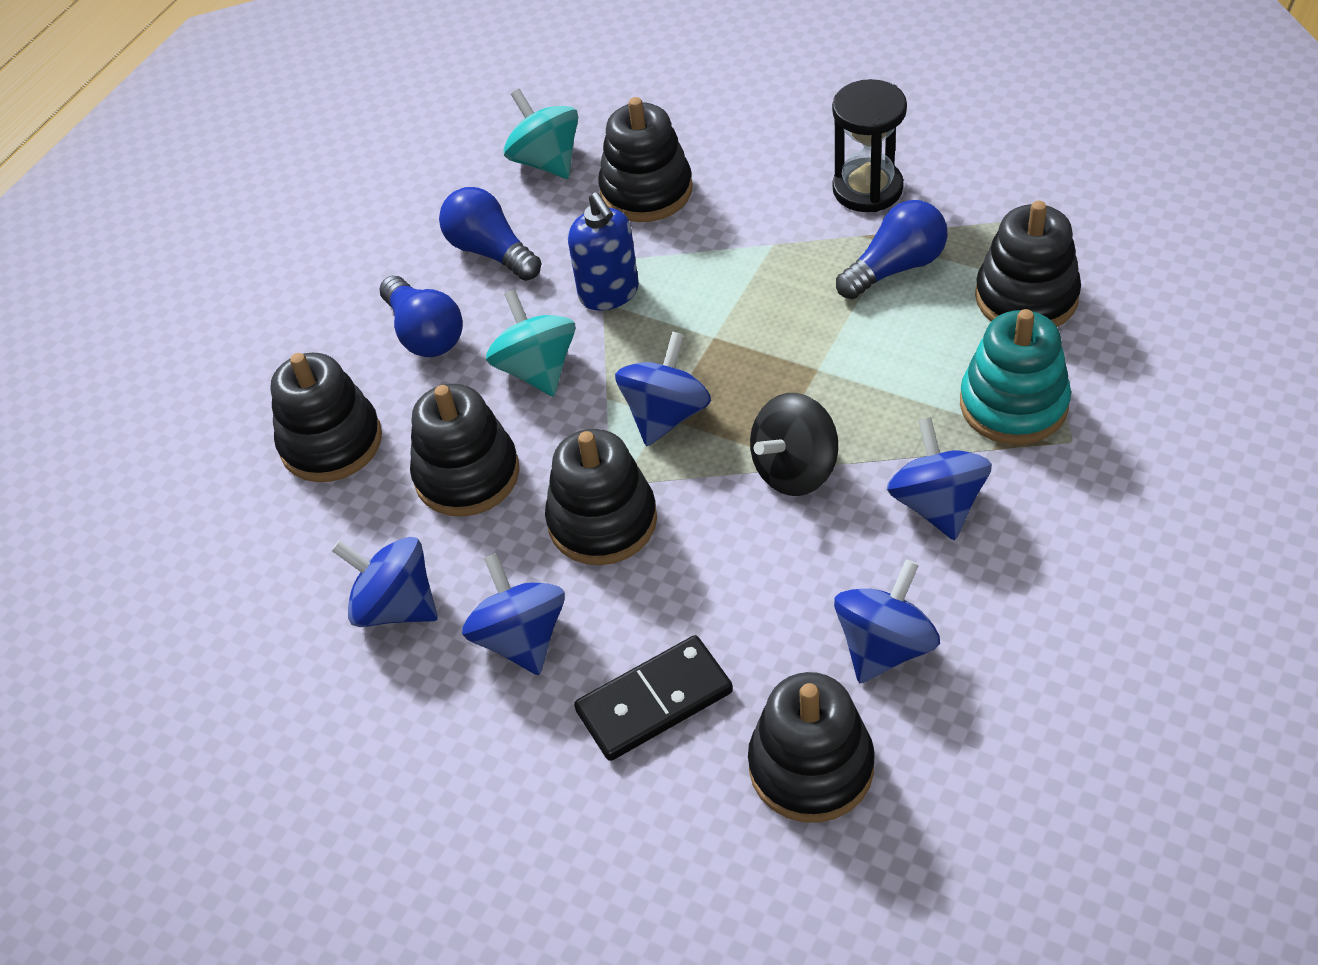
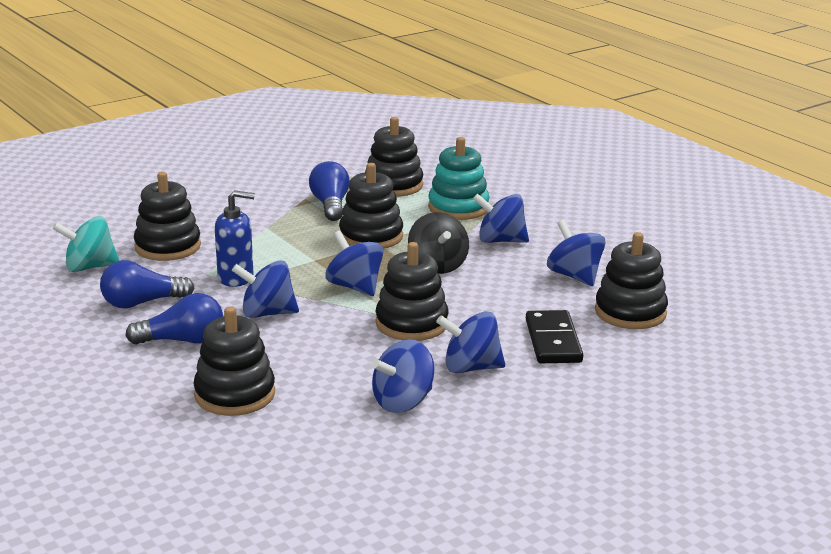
camera: 70 degrees left, 25 degrees down
(467, 475) = (324, 355): black stacking toy -> black stacking toy (371, 236)
(537, 369) = (267, 313): turquoise spinning top -> blue spinning top
(867, 189) = (263, 195): black hourglass -> none

